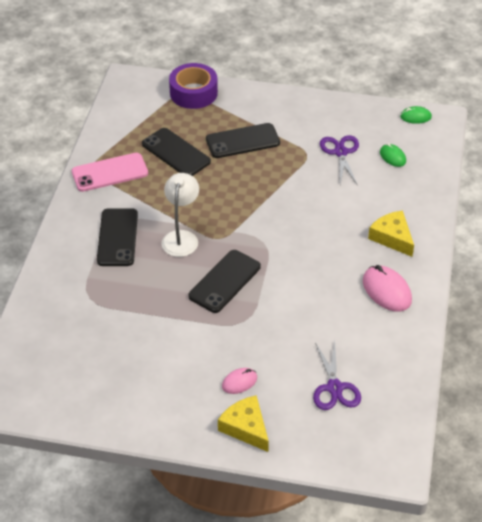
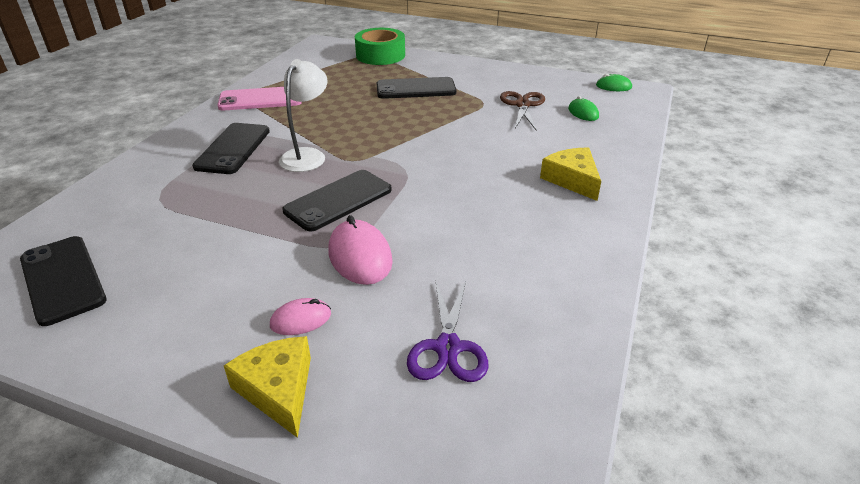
camera: 10 degrees right, 10 degrees down
(176, 153) = (340, 91): black phone -> black phone (62, 279)
(193, 93) = (380, 55): purple tape -> green tape
(340, 152) = (523, 105): purple scissors -> brown scissors
(386, 291) = (556, 233): pink mouse -> pink mouse (360, 256)

